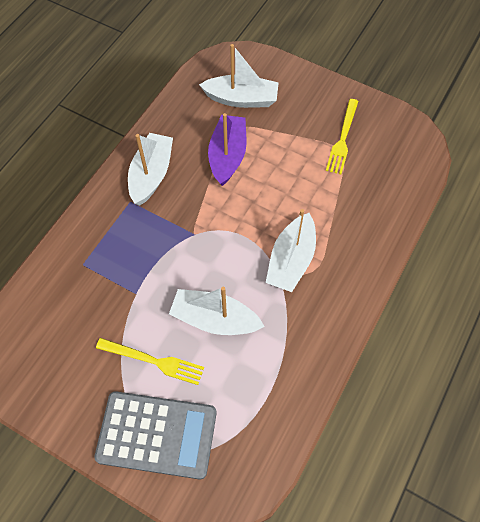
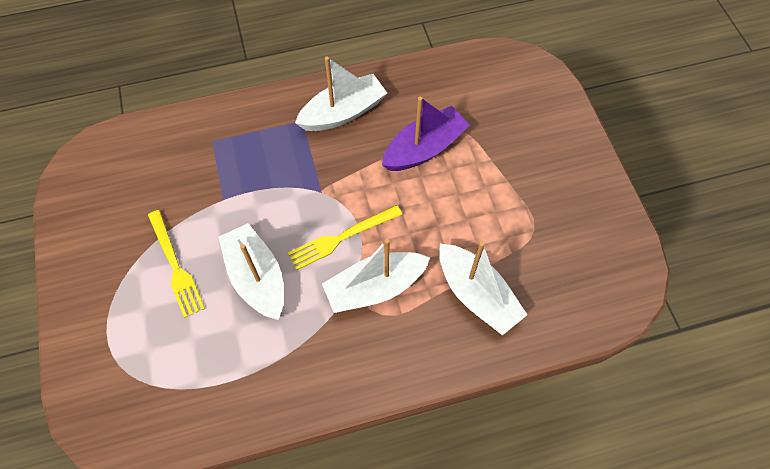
camera: 45 degrees right, 0 degrees up
(157, 435) = (113, 326): grey calculator -> none
(241, 99) = (494, 108): white boat -> white boat (476, 295)
(342, 138) = (550, 220): yellow fork -> yellow fork (342, 237)

